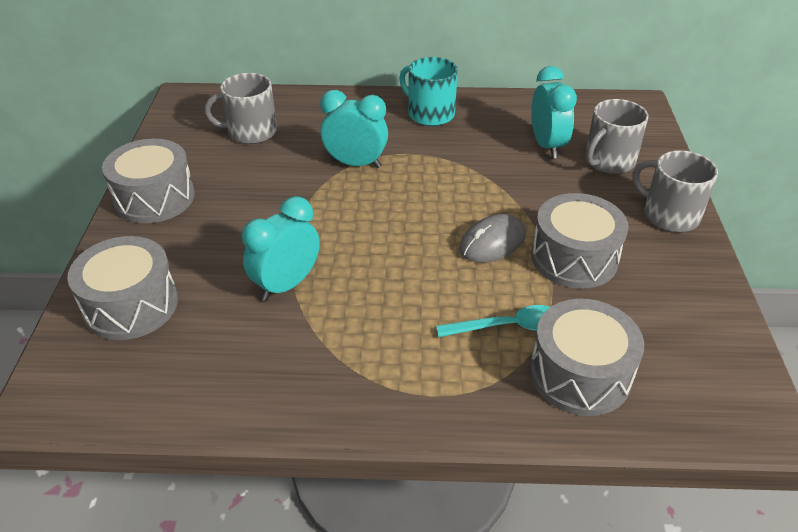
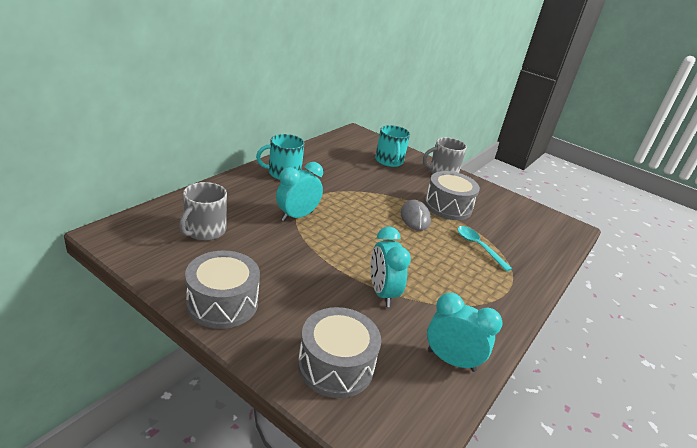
camera: 60 degrees left, 10 degrees down
(507, 327) = (478, 247): turquoise spoon -> turquoise spoon turned 60 degrees counterclockwise
(547, 146) = (358, 165): turquoise clock -> turquoise clock (451, 360)
(580, 374) = (522, 247): grey drum -> none
(608, 161) = (389, 161): grey mug -> turquoise mug

